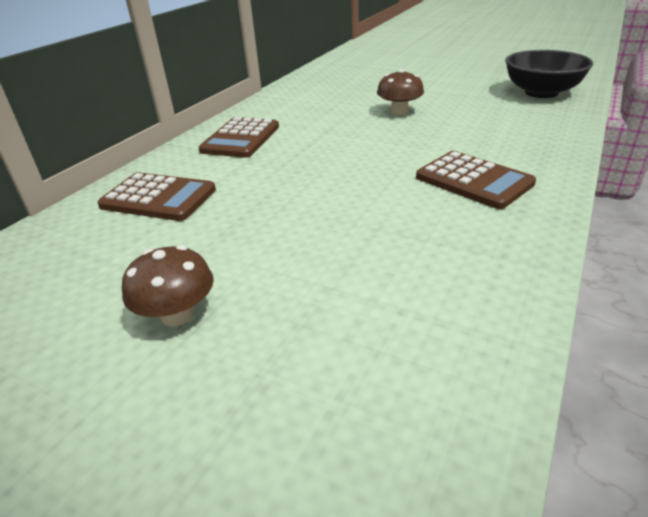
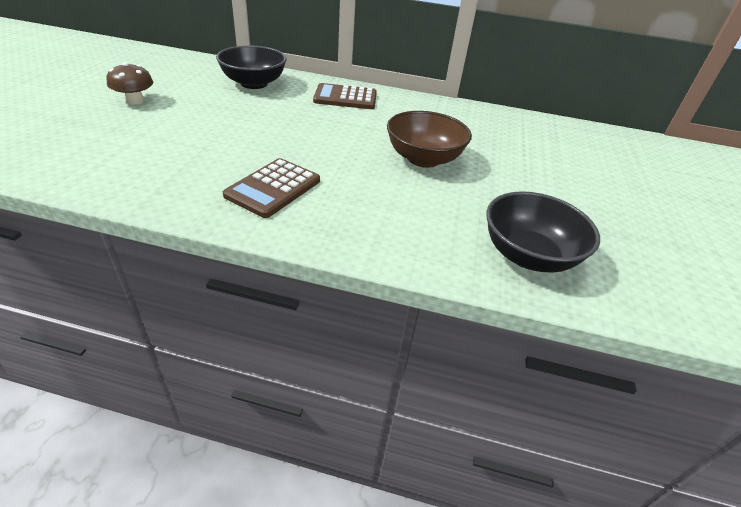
camera: 70 degrees right, 5 degrees up
(158, 198) = (254, 83): brown calculator -> black bowl
(399, 111) = (423, 159): brown mushroom -> brown bowl

